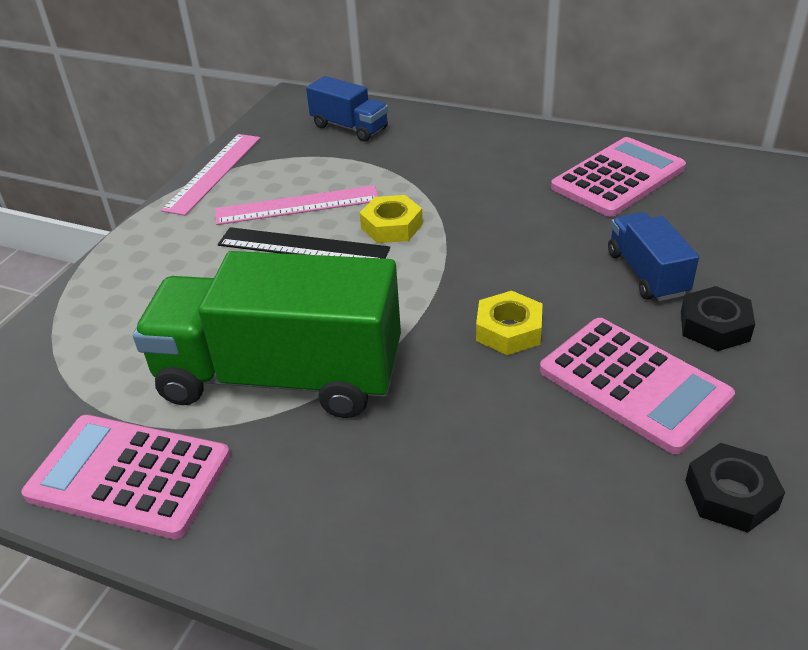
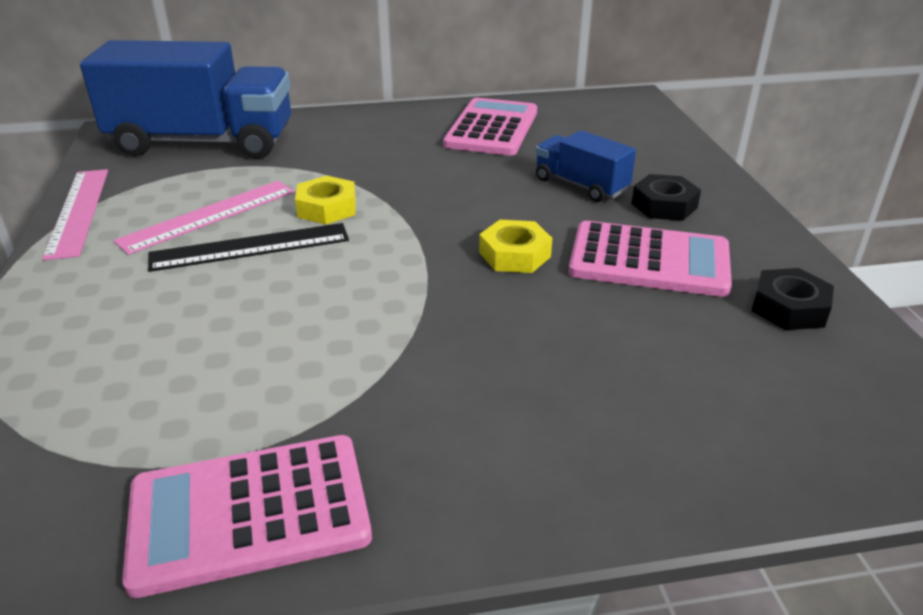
camera: 35 degrees left, 5 degrees down
(280, 377) = (336, 360): green truck -> none
(349, 127) = (203, 142): blue truck -> blue truck, size x2.06

